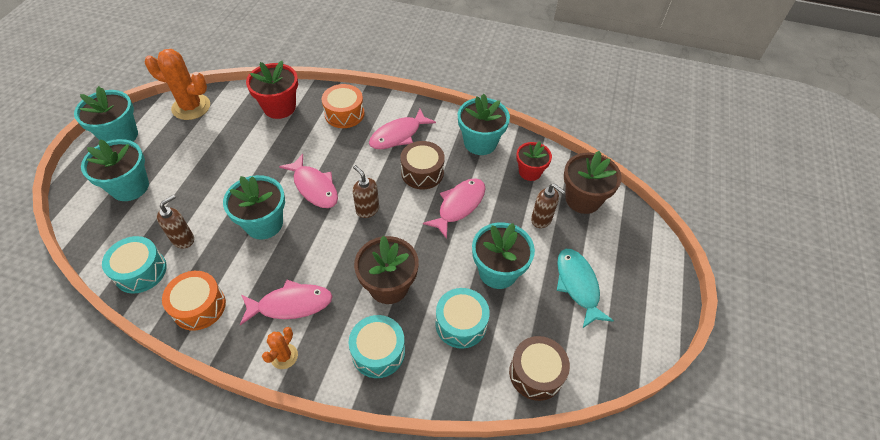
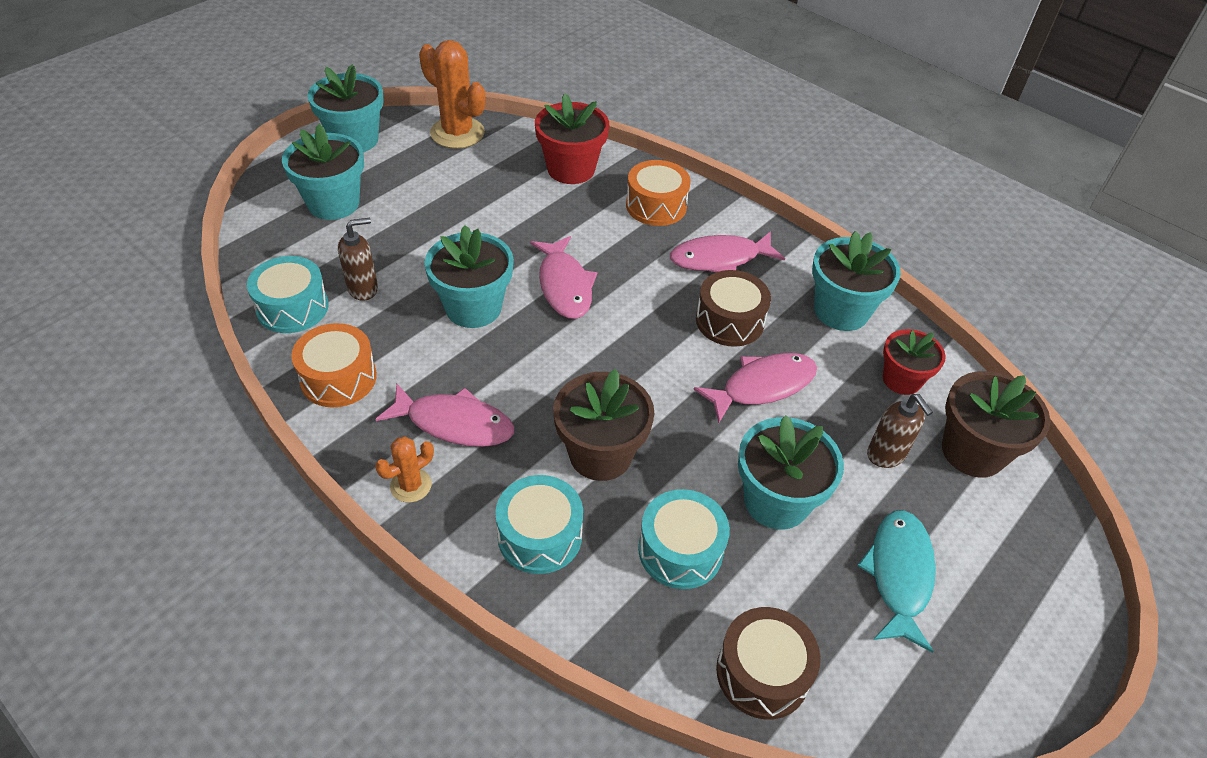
camera: 25 degrees right, 5 degrees down
(367, 209) = (623, 341): brown soap dispenser -> none

